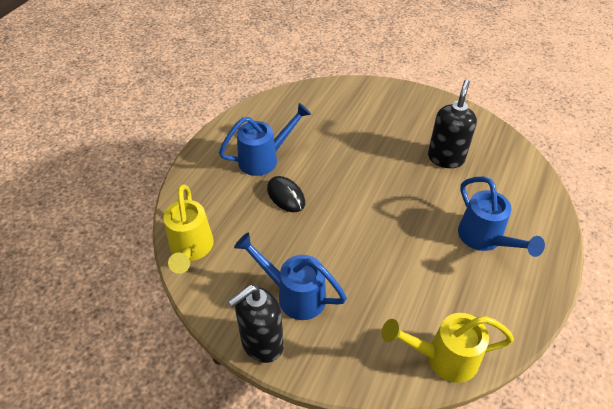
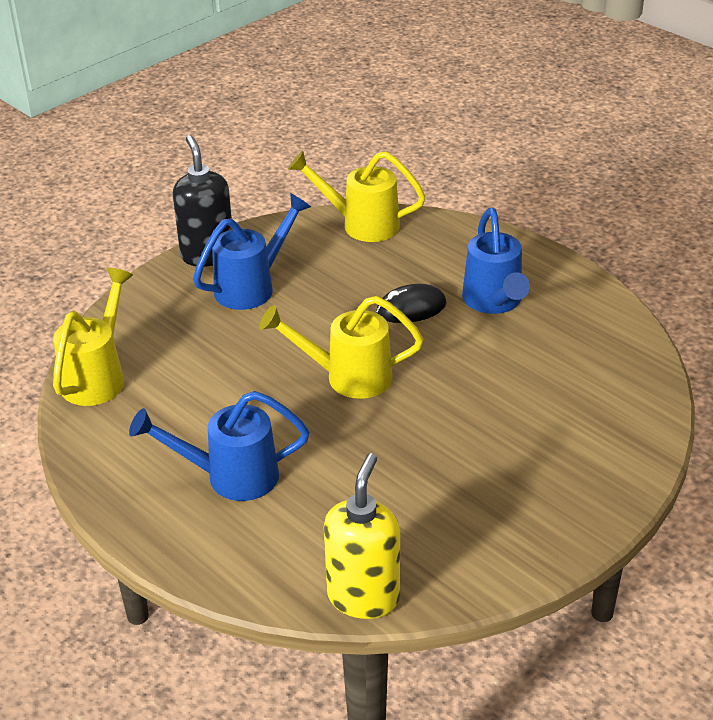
camera: 110 degrees right, 10 degrees down
(368, 210) = (347, 377): none -> yellow watering can
(445, 158) = (413, 494): black soap dispenser -> none
(522, 160) = (363, 597): none -> yellow soap dispenser

